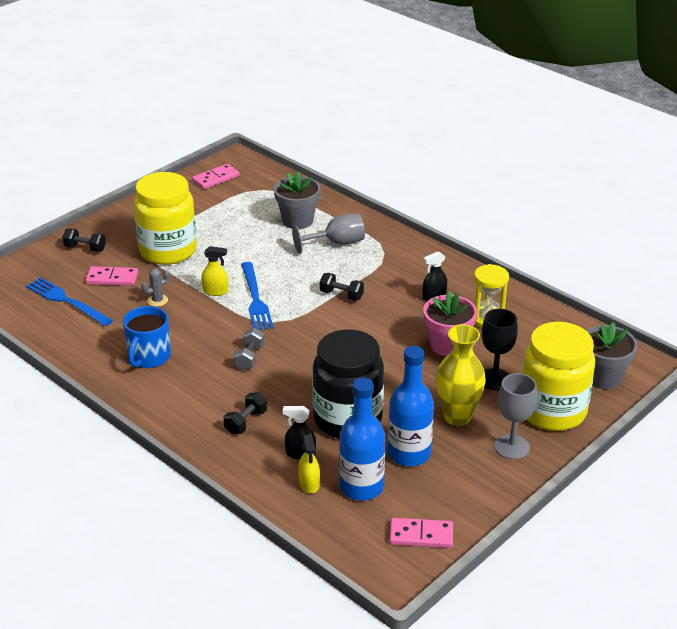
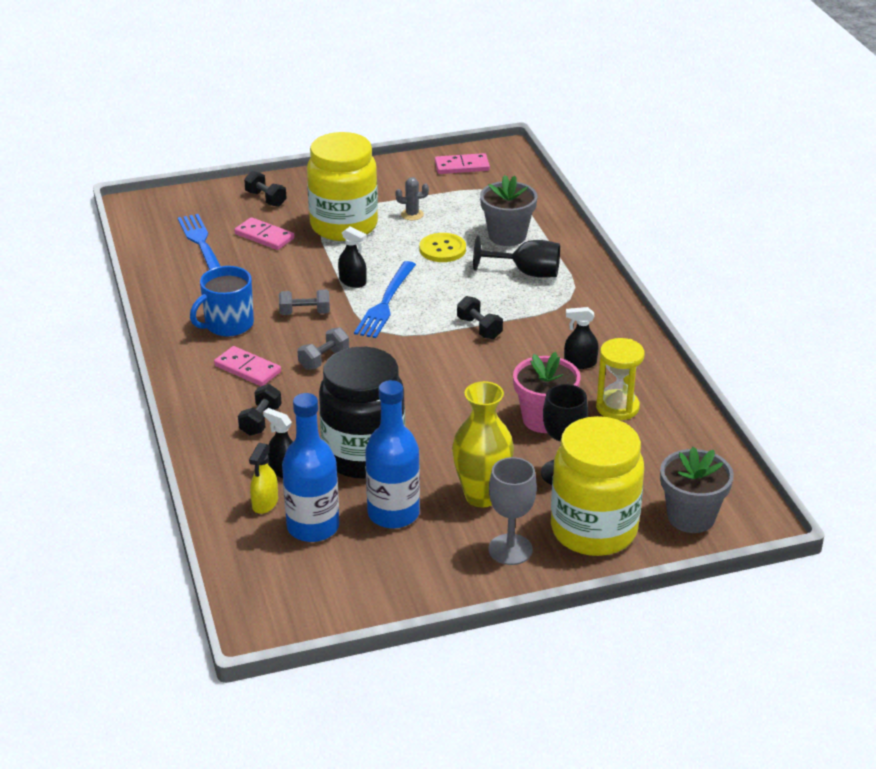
camera: 30 degrees right, 0 degrees up
(157, 300) = (287, 272): grey cactus -> grey cactus (412, 214)
(201, 327) = (305, 313): none -> grey dumbbell
(215, 291) = (353, 282): yellow spray bottle -> black spray bottle
(246, 422) = (260, 421): black dumbbell -> black dumbbell turned 45 degrees counterclockwise
(260, 245) = (442, 249): none -> yellow button
(337, 243) = (527, 273): grey goblet -> black goblet
(421, 535) = (326, 598): pink domino -> pink domino (247, 369)

